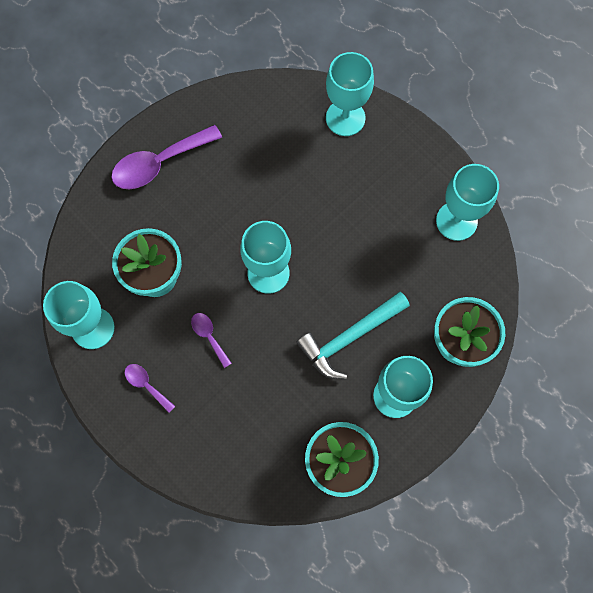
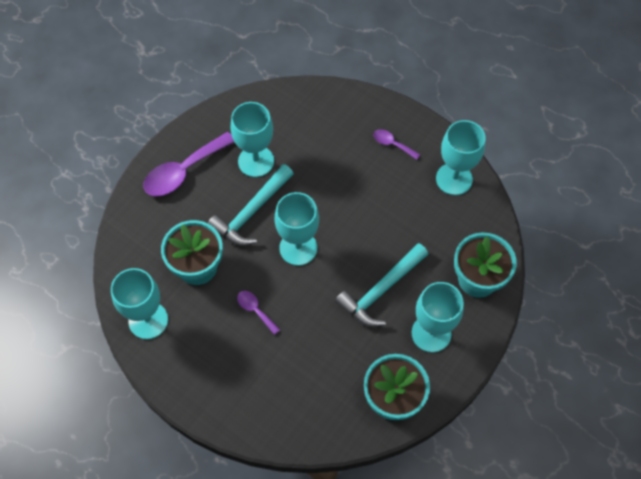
camera: 10 degrees left, 10 degrees down
(146, 385) = (206, 361): purple spoon -> purple spoon (392, 144)
(225, 223) = (251, 212): none -> turquoise hammer
(345, 118) = (340, 110): turquoise goblet -> turquoise goblet (256, 161)

